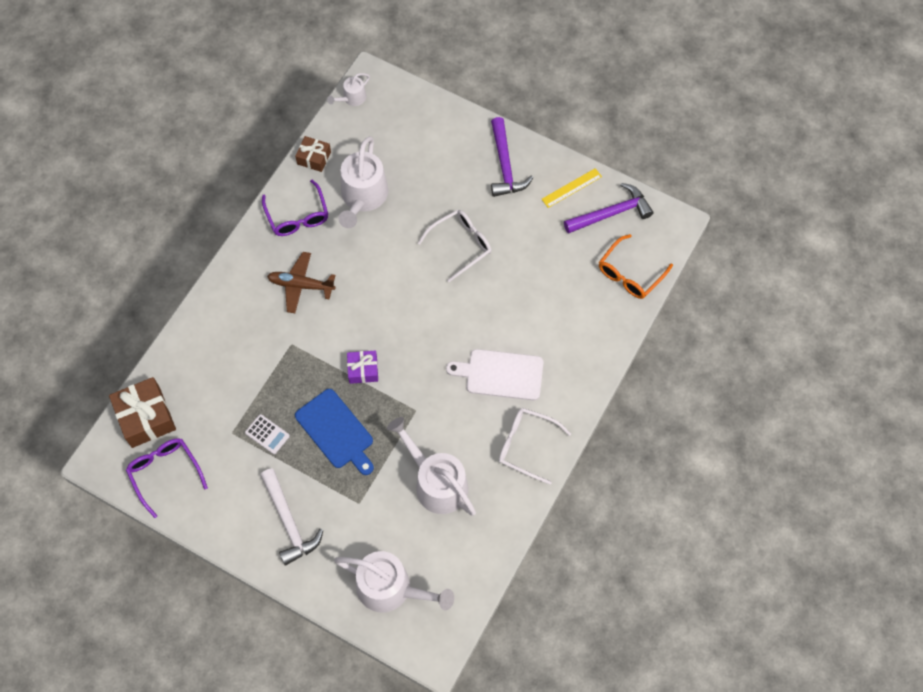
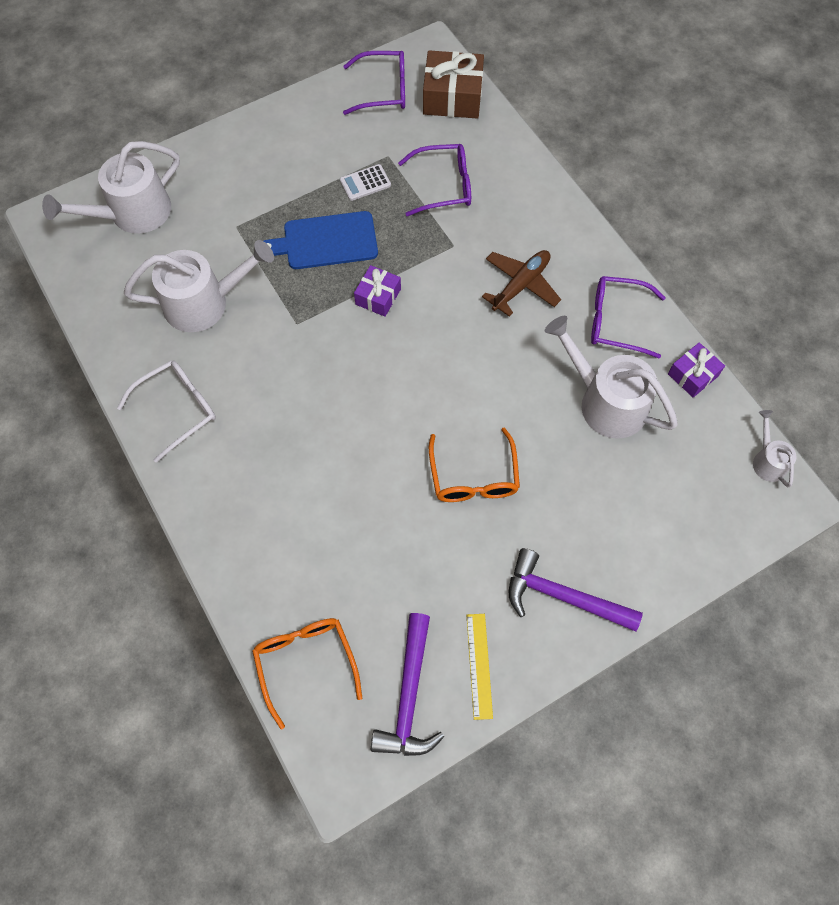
camera: 120 degrees right, 0 degrees up
(240, 378) = (443, 186): none -> purple glasses
(289, 522) = (261, 163): white hammer -> none
(314, 158) = (692, 375): brown gift -> purple gift
(460, 245) = (473, 476): white glasses -> orange glasses
(501, 374) = (278, 429): white cutting board -> none

